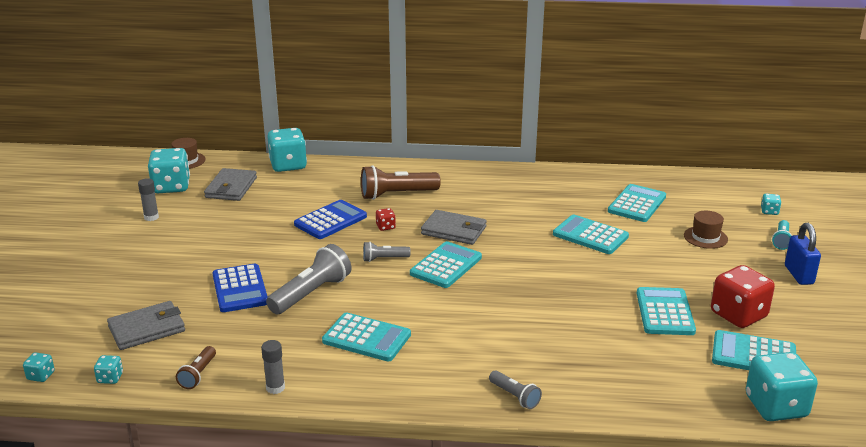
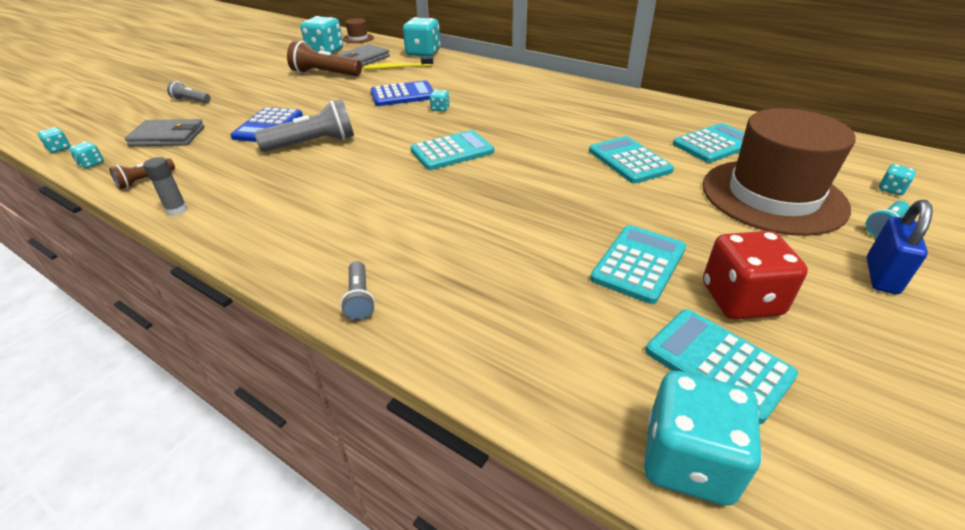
camera: 30 degrees right, 10 degrees up
(151, 217) = (284, 66): grey glue stick -> none
(283, 190) = (397, 68): none -> yellow toothbrush
(366, 338) = (303, 192): turquoise calculator -> none
(384, 259) = (406, 132): grey flashlight -> grey flashlight (191, 100)
(385, 227) = (440, 109): red dice -> turquoise dice
(397, 195) = (480, 88): brown flashlight -> brown flashlight (325, 74)
(454, 230) = (495, 125): grey wallet -> none
(705, 237) = (773, 196): brown hat -> brown hat, size x2.43

